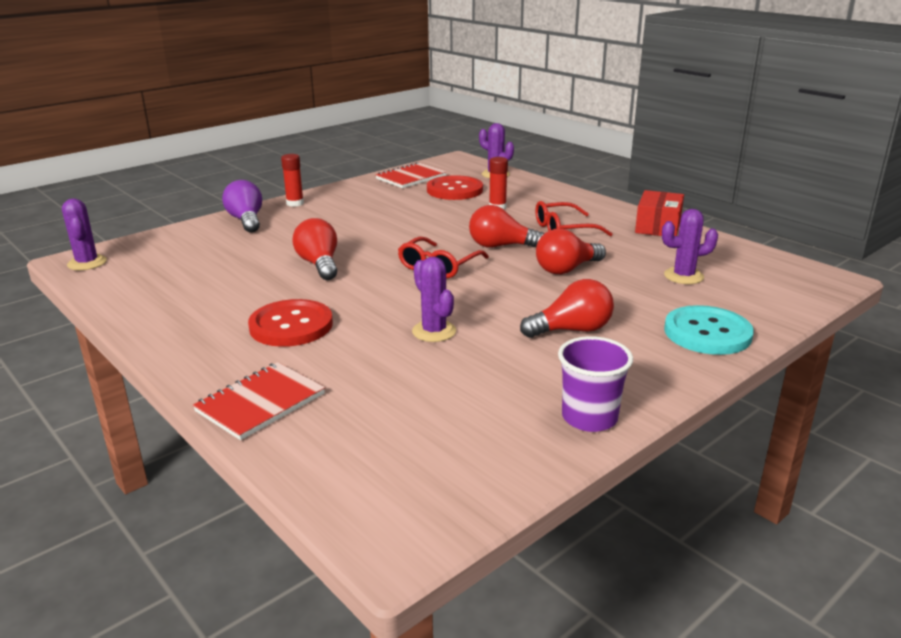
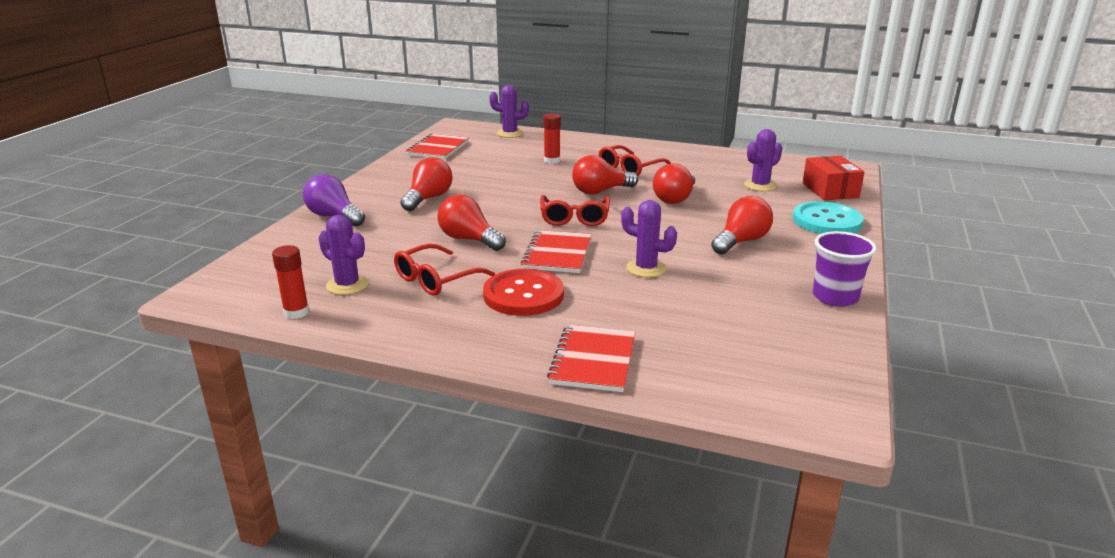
camera: 30 degrees left, 0 degrees up
(87, 263) = (220, 293): purple cactus -> purple cactus (347, 285)
(245, 292) = (437, 279): none -> red glasses
(295, 203) = (359, 191): red glue stick -> red glue stick (296, 312)
(339, 221) = (428, 198): none -> red light bulb
(374, 296) = (557, 254): none -> red notebook
(454, 190) = (494, 153): red button -> none
(658, 226) = (694, 153): red box -> red box (830, 190)

